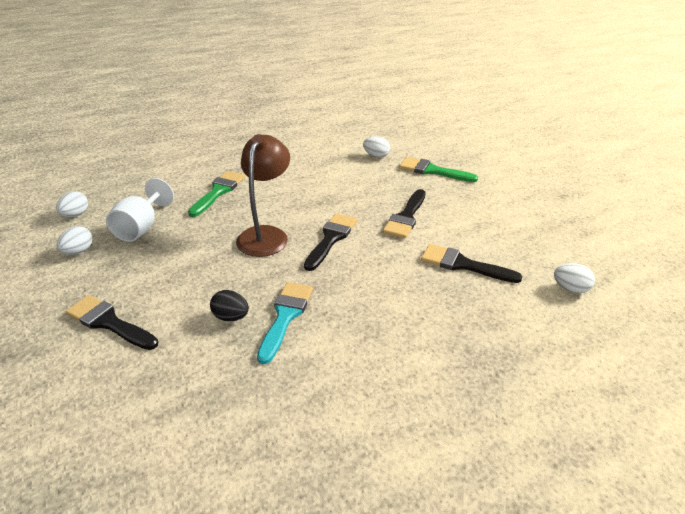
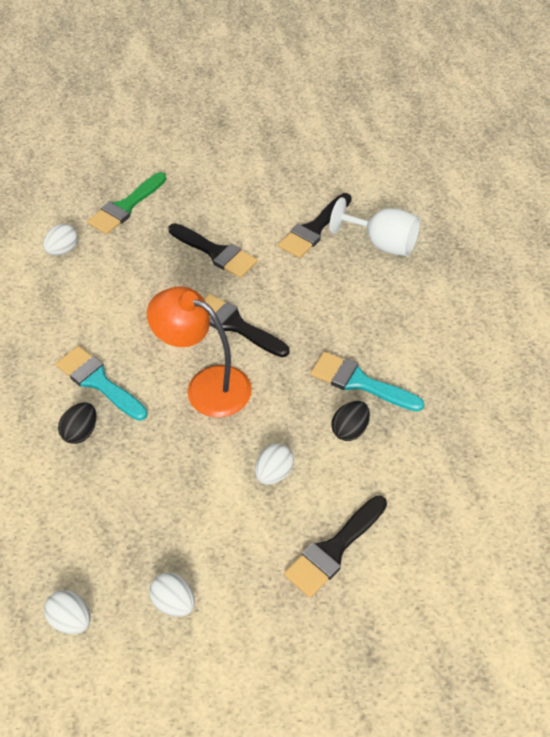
camera: 75 degrees left, 15 degrees up
(141, 228) = (141, 526): white goblet -> white goblet (382, 243)
(218, 192) = (81, 432): green brush -> black egg
(261, 190) = (99, 382): none -> turquoise brush
(266, 235) = (206, 386): brown lamp -> orange lamp
(570, 289) = (368, 169): white egg -> white egg (274, 473)

